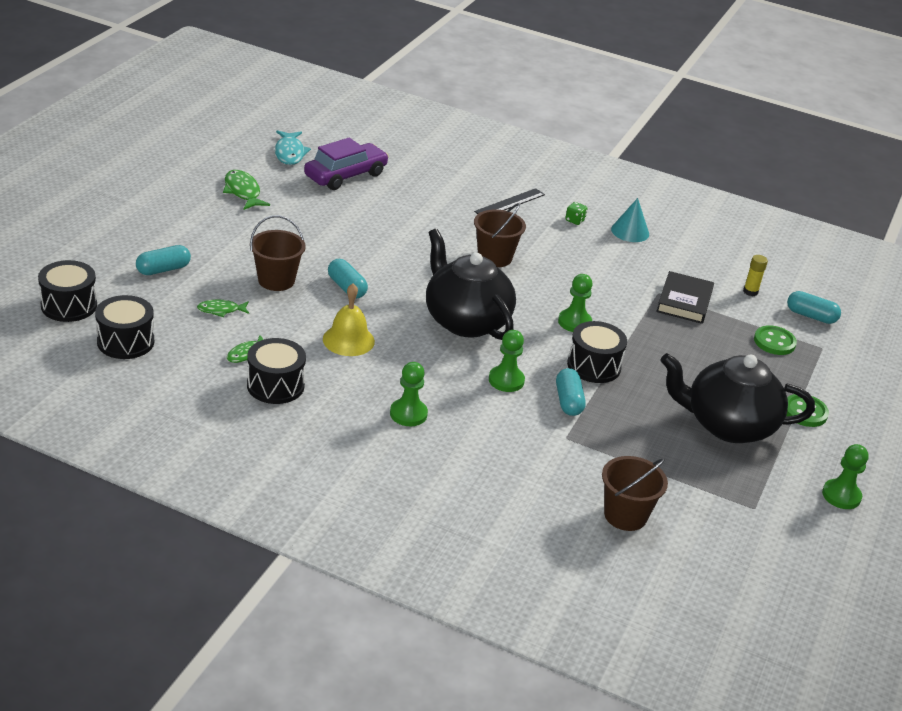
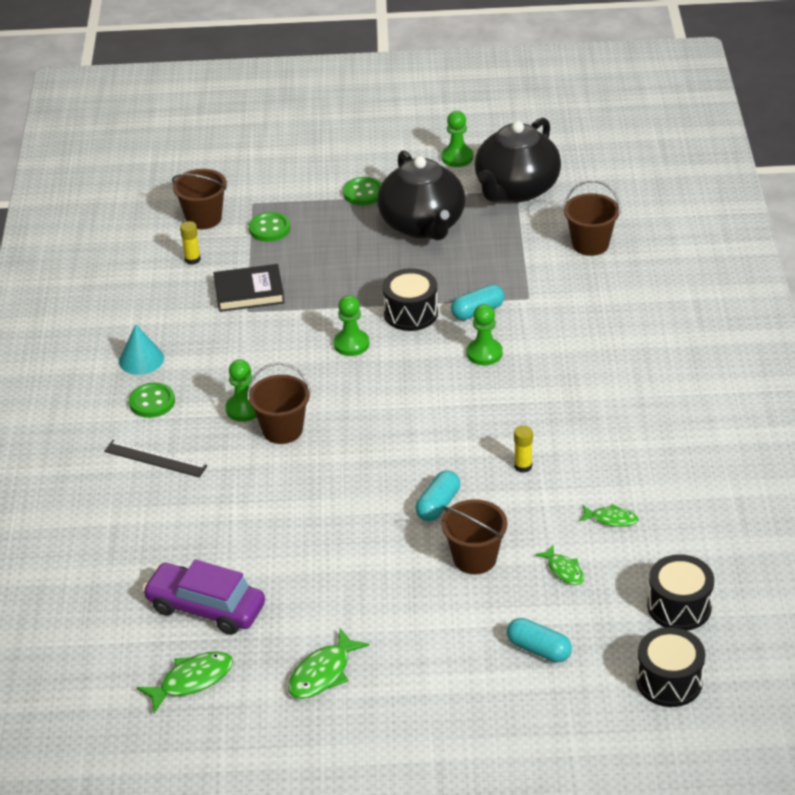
camera: 110 degrees left, 5 degrees up
(275, 385) = (635, 479): black drum -> none
(290, 153) = (192, 680): turquoise fish -> green fish
(348, 340) = (523, 466): yellow bell -> yellow glue stick
(408, 414) = (589, 389): green pawn -> green pawn (244, 409)
(465, 321) = (417, 408): black teapot -> black teapot (516, 189)
(575, 220) = (152, 402): green dice -> green button
(811, 316) = (203, 218): turquoise capsule -> brown bucket

